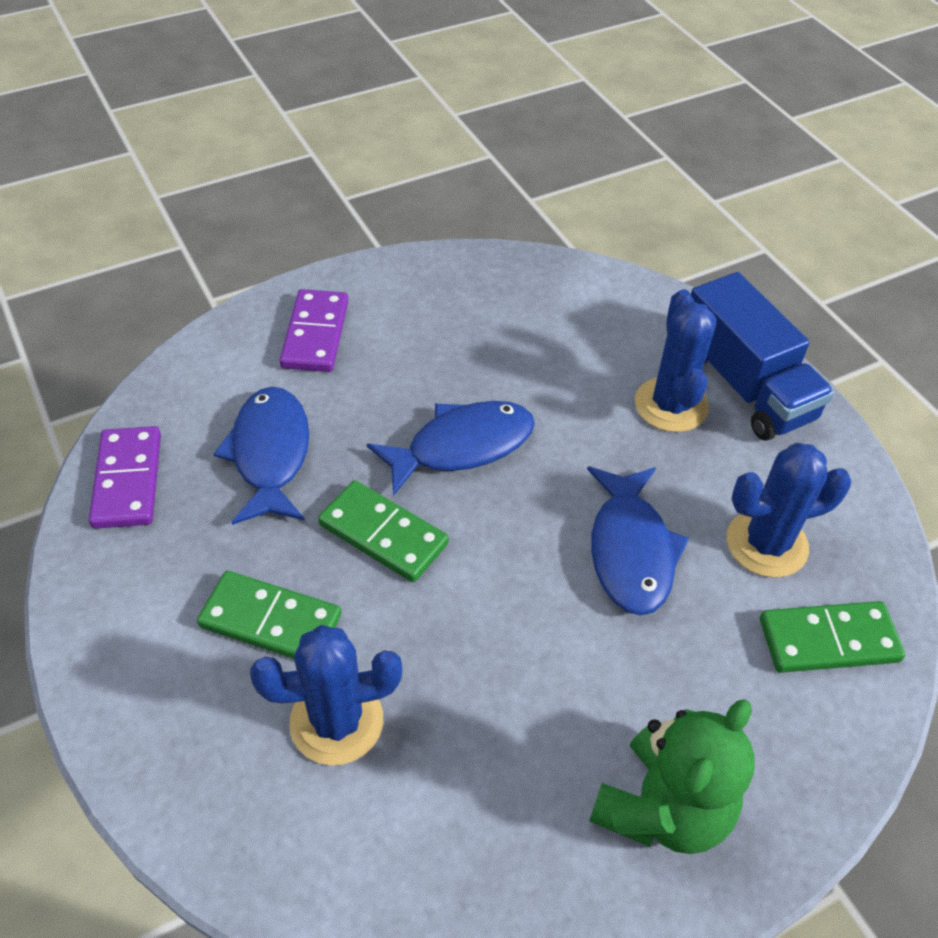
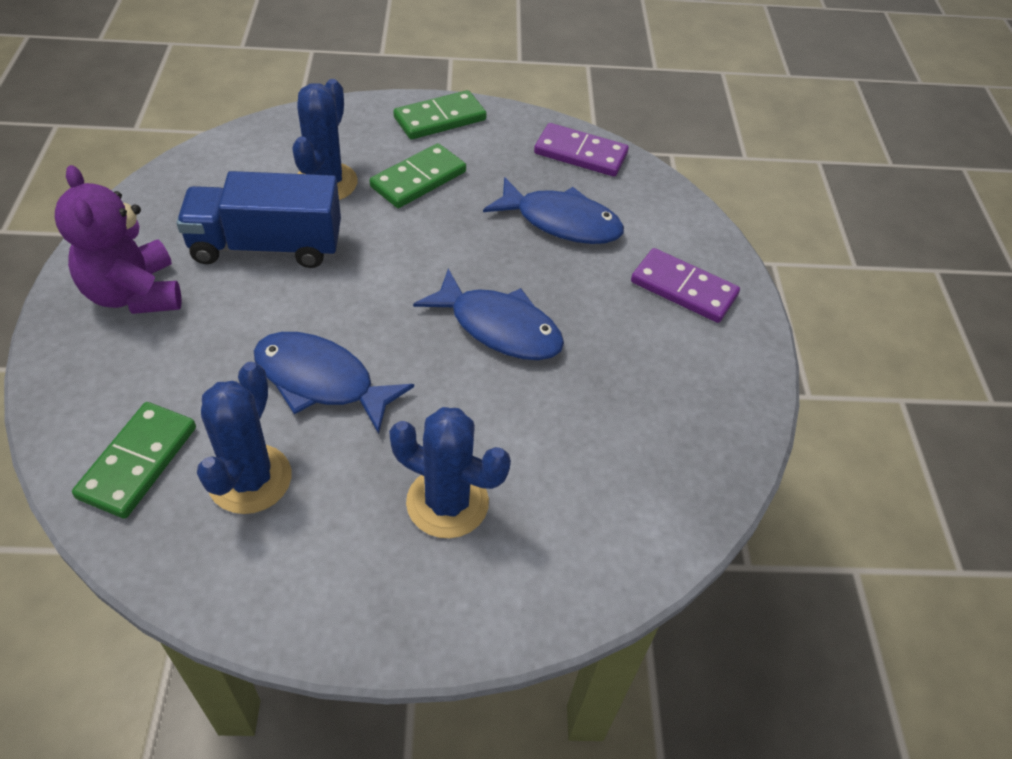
camera: 115 degrees right, 0 degrees up
(383, 534) = (446, 251): green domino -> green domino (440, 119)
(462, 446) = (499, 327): blue fish -> blue fish turned 60 degrees counterclockwise
(663, 808) = (134, 294): green teddy bear -> purple teddy bear
(745, 386) = (429, 589): blue truck -> blue truck (266, 246)

